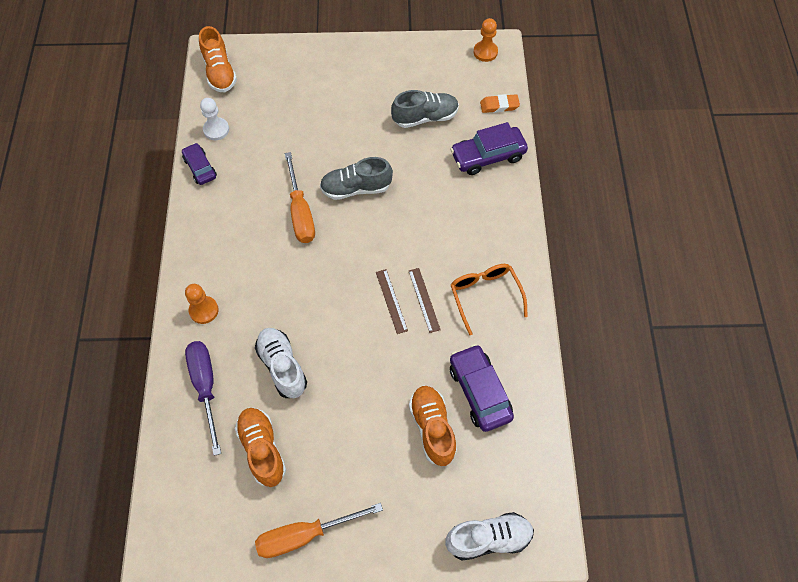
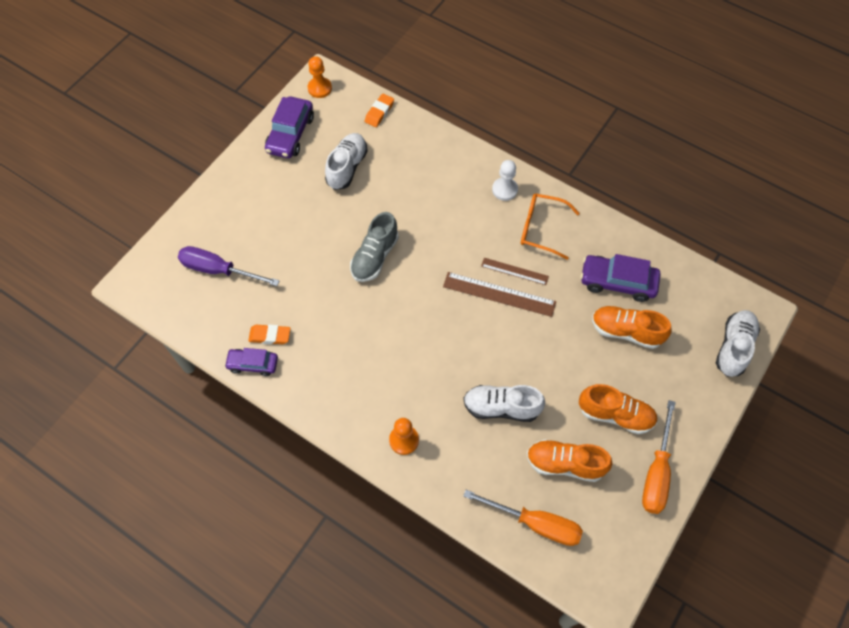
camera: 55 degrees left, 0 degrees up
(205, 387) = (479, 478): purple screwdriver -> purple screwdriver (218, 270)
(216, 130) = (222, 328): white pawn -> white pawn (504, 190)
(220, 72) = (159, 291): orange shoe -> orange shoe (615, 415)
(232, 163) = (270, 336): none -> orange eraser
(300, 212) = (365, 311): orange screwdriver -> orange screwdriver (535, 523)
(391, 301) = (499, 294): brown ruler -> brown ruler, size x1.65
(425, 117) = (347, 167): grey shoe -> white shoe
(488, 156) = (420, 149): purple car -> purple car (290, 134)

